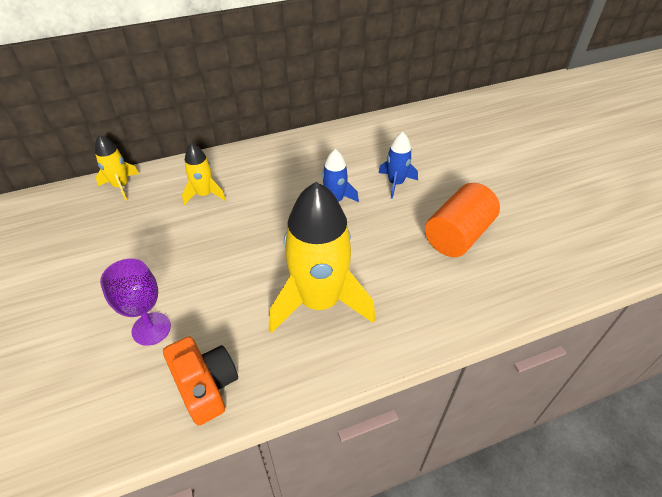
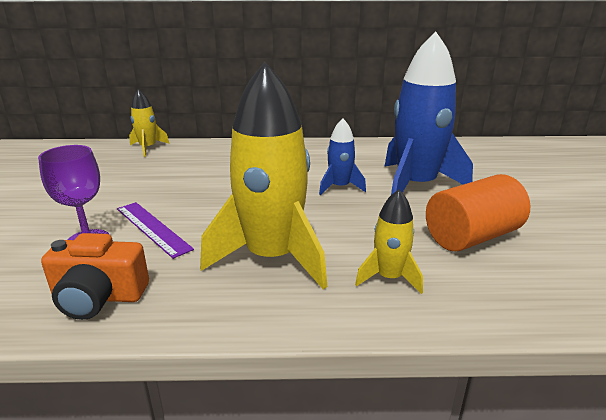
camera: 20 degrees right, 20 degrees down
(199, 296) = (152, 228): none -> purple ruler
(204, 194) = (214, 163): yellow rocket -> yellow rocket (389, 278)
(205, 386) = (98, 297): orange camera -> orange camera turned 105 degrees clockwise
(395, 183) = (415, 185): blue rocket -> blue rocket, size x2.06

